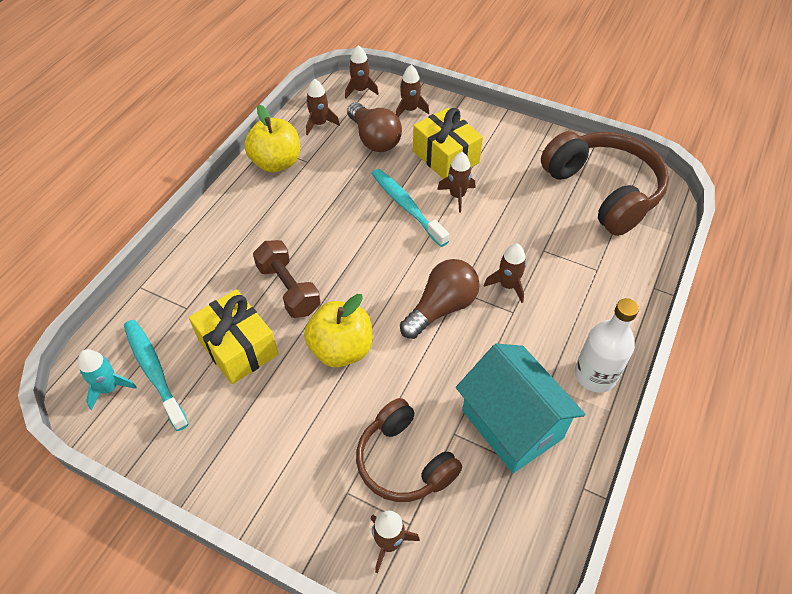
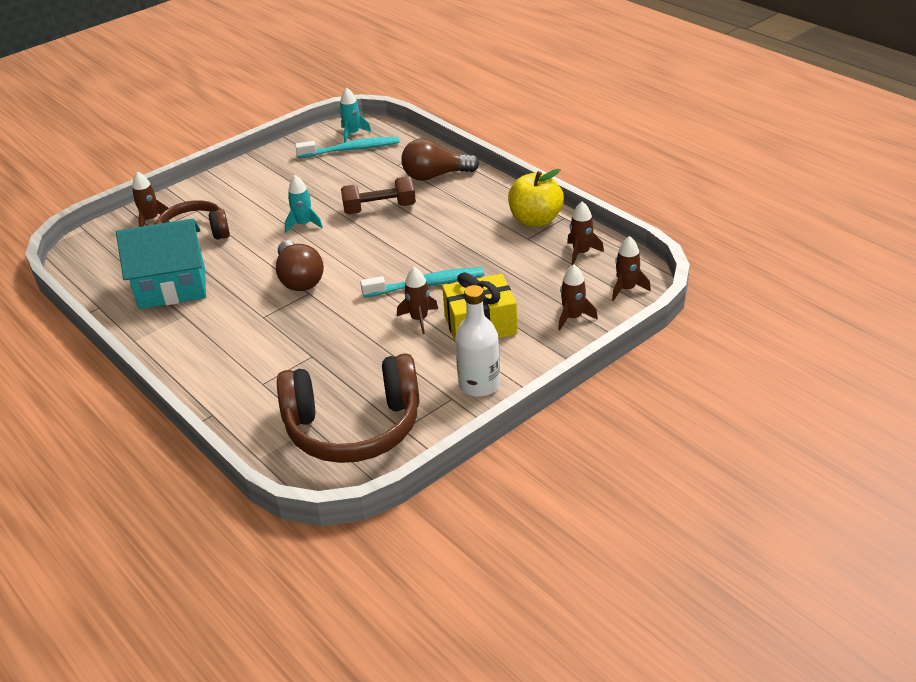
camera: 115 degrees right, 15 degrees down
(238, 347) = (343, 182): yellow gift -> none
(341, 349) = (303, 224): yellow apple -> turquoise rocket
(374, 139) = (536, 283): brown light bulb -> brown light bulb (435, 176)
(508, 285) = (291, 321): brown rocket -> none
(595, 375) = (167, 343): white bottle -> white bottle (479, 384)

